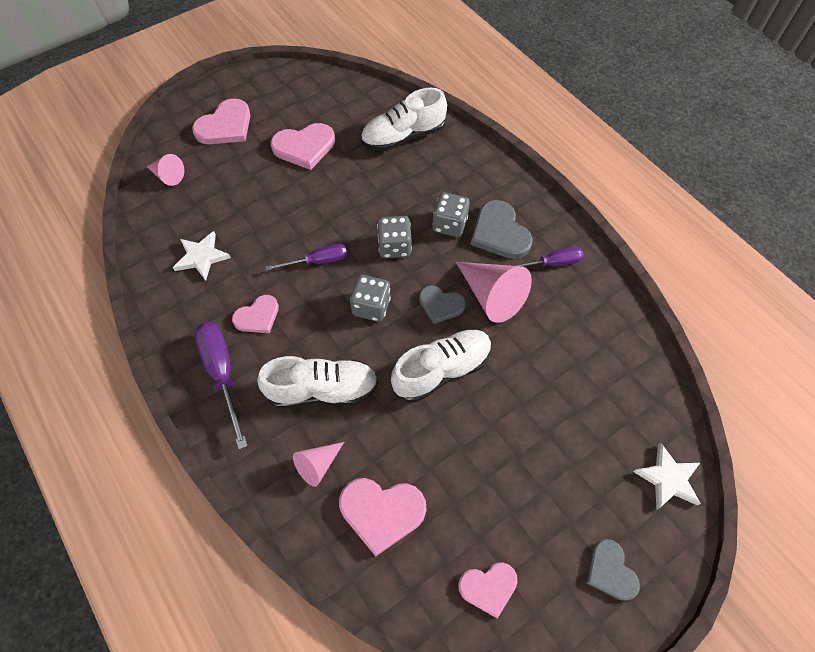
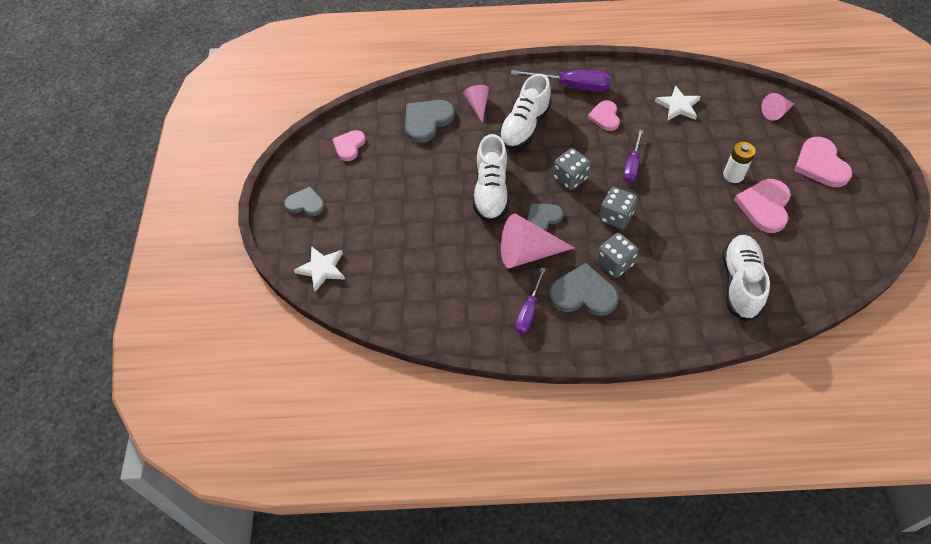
camera: 125 degrees right, 5 degrees down
(279, 180) = (733, 175): none -> white battery
(381, 512) = (427, 121): pink heart -> grey heart

